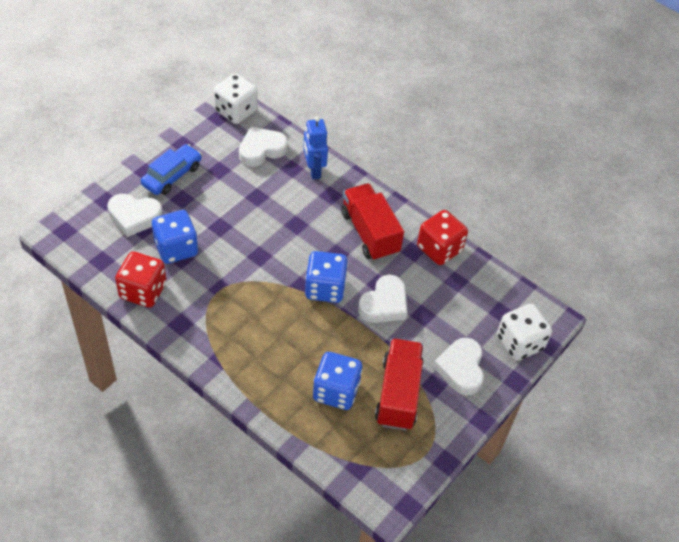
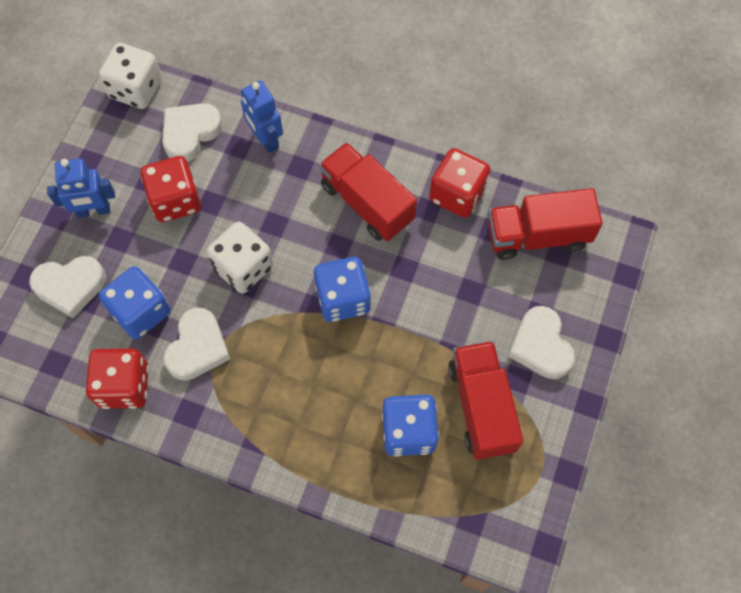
camera: 15 degrees left, 15 degrees up
(172, 175) = (93, 211): blue car -> blue robot
(232, 187) = (175, 200): none -> red dice
(384, 304) = (420, 293): white heart -> white heart (198, 348)
(489, 295) = (537, 236): none -> red truck
(519, 343) = (594, 286): white dice -> white dice (243, 267)

